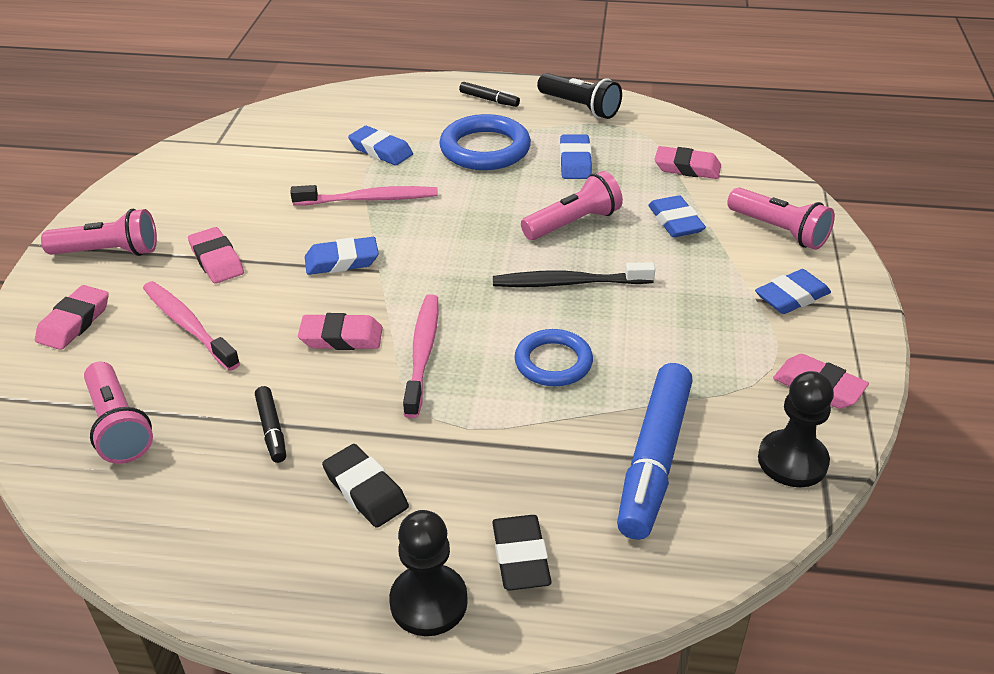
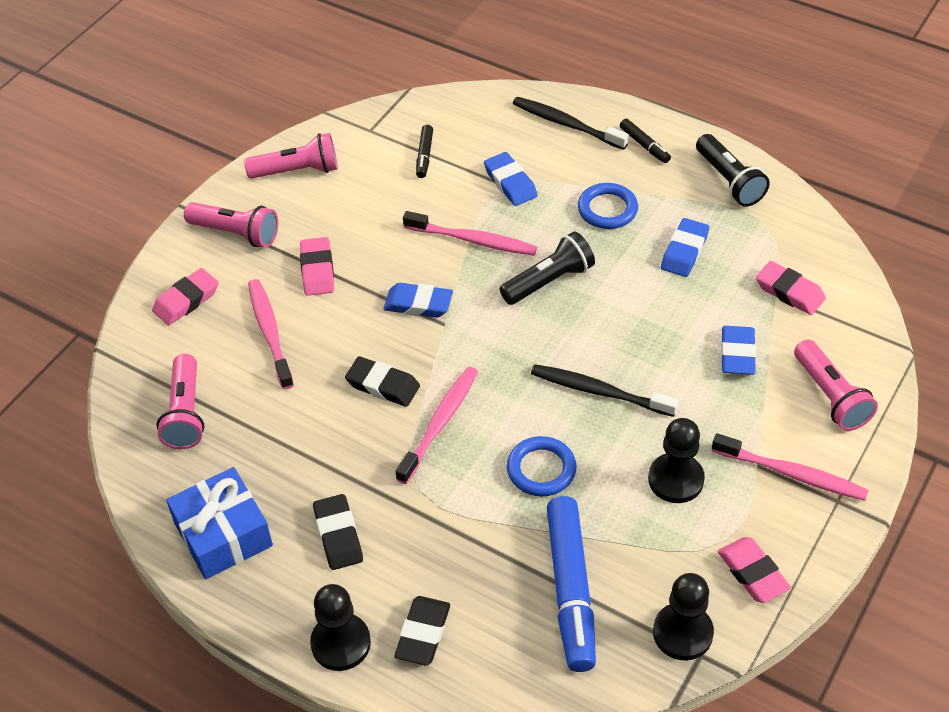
camera: 25 degrees right, 10 degrees up
(222, 534) = (223, 534): none -> blue gift
(271, 430) = (293, 456): black marker -> black marker (424, 156)
(341, 337) = (383, 385): pink eraser -> black eraser
(409, 100) = (566, 124): none -> black toothbrush
(464, 212) = (549, 281): none -> black flashlight
(485, 149) = (607, 209): blue ring -> blue ring, size x0.66
(573, 223) = (641, 325): pink flashlight -> pink flashlight (297, 171)
(653, 459) = (570, 590): blue marker -> blue marker turned 45 degrees counterclockwise
(690, 332) = (676, 479): none -> black pawn
(791, 297) = (792, 474): blue eraser -> pink toothbrush

